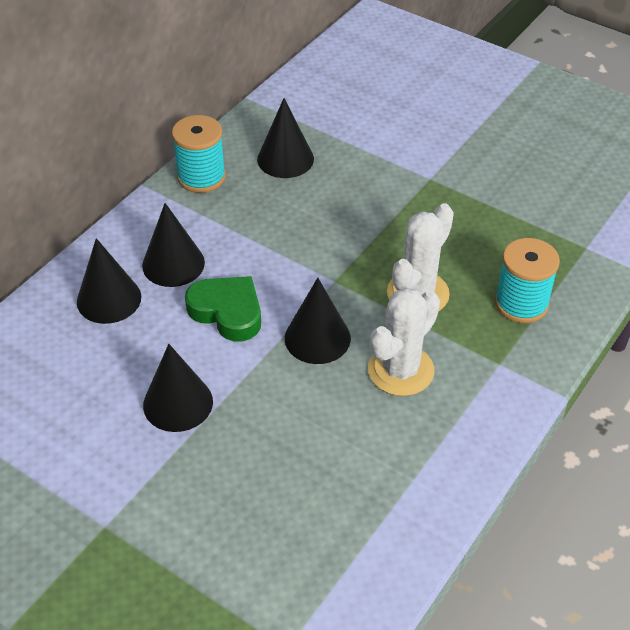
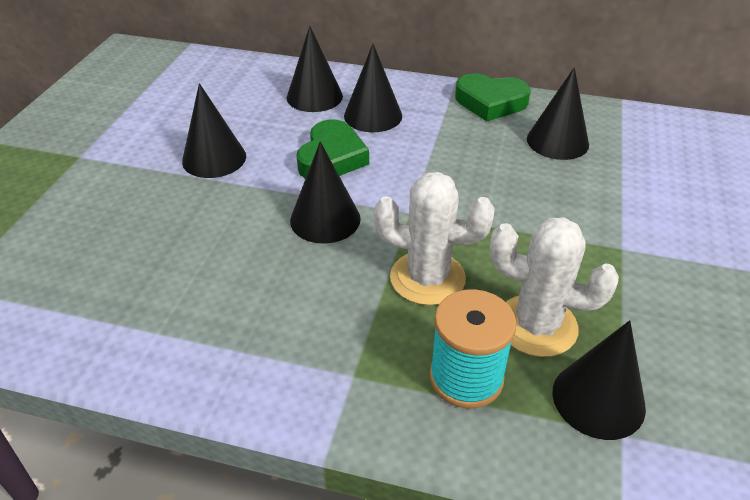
camera: 70 degrees right, 5 degrees down
(201, 177) = (490, 102): turquoise spool -> green heart
(401, 370) = (306, 289): white cactus -> white cactus (536, 326)
(558, 247) = (598, 399): none -> black cone

